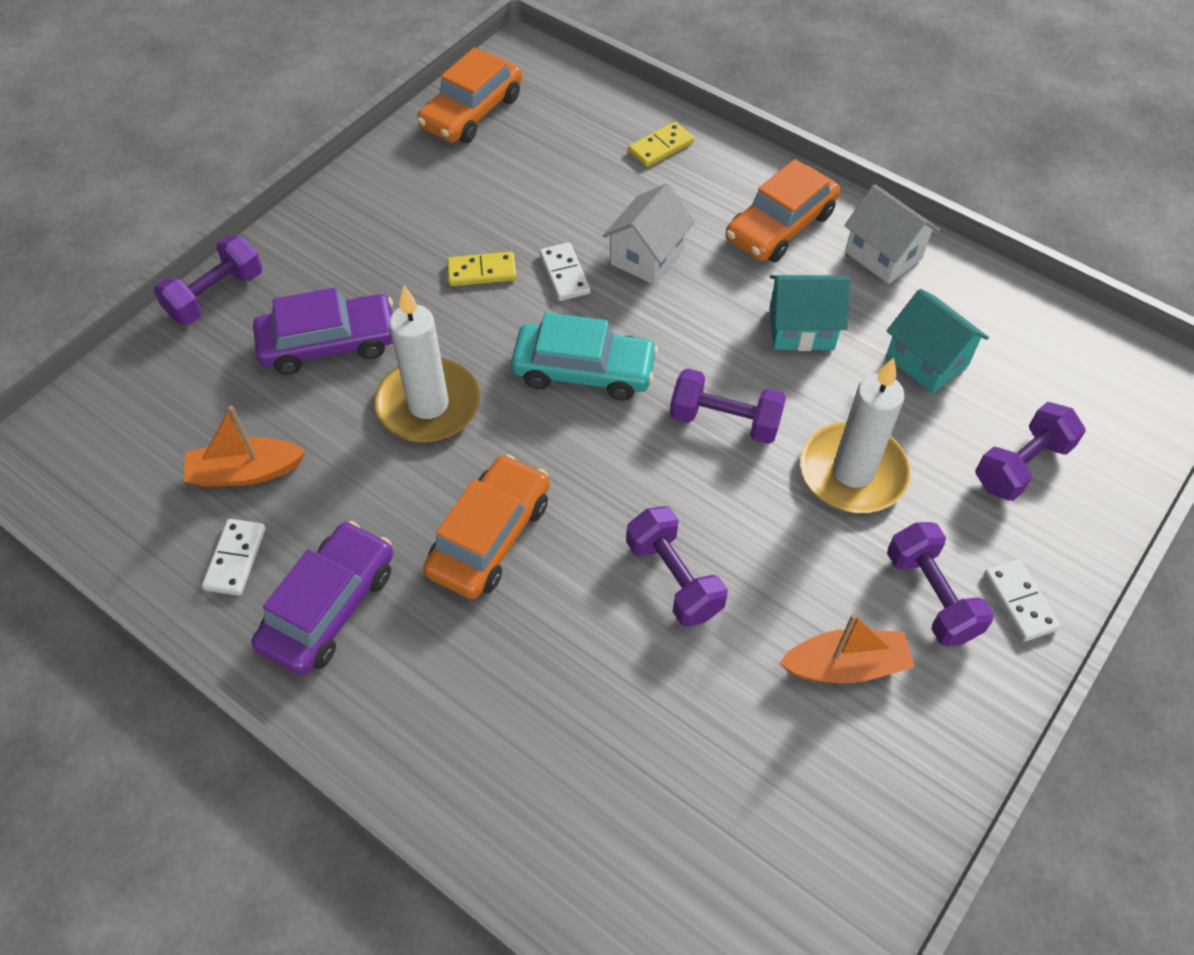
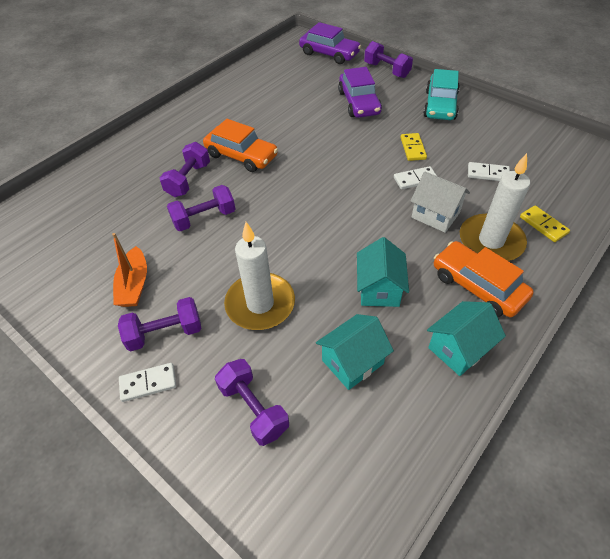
camera: 95 degrees right, 5 degrees down
(235, 559) = (244, 89): white domino -> white domino (488, 174)
(245, 472) = (286, 87): orange boat -> none
(329, 607) = (215, 113): purple car -> purple car (329, 54)
(428, 405) = (320, 134): white candle -> white candle (491, 241)
(472, 112) = (546, 141): orange car -> none
(584, 371) = (342, 187): turquoise car -> turquoise car (440, 105)
(724, 421) = (304, 244): purple dumbbell -> purple dumbbell (188, 180)
(883, 255) = (458, 349): white house -> turquoise house

